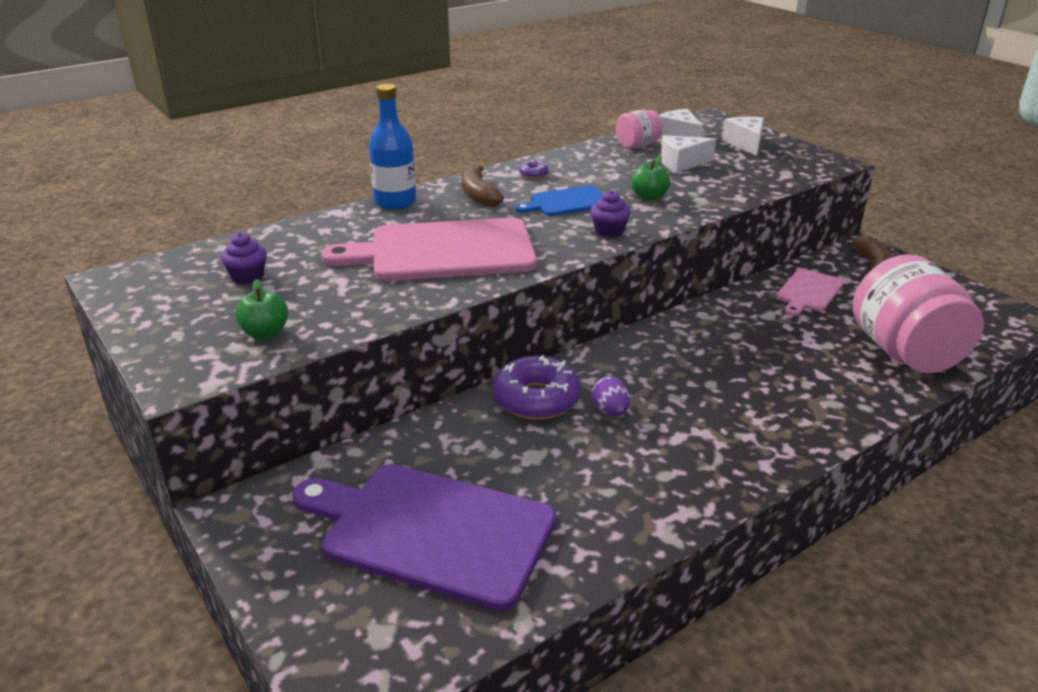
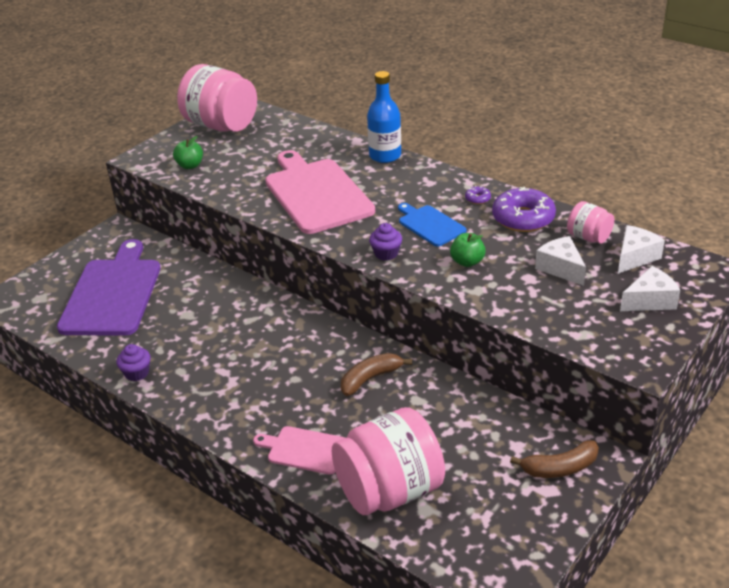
camera: 75 degrees right, 5 degrees up
(169, 295) = (221, 125): none -> pink jar
(247, 276) = (252, 140): purple cupcake -> purple cupcake (137, 373)
(478, 195) = (418, 184): brown banana -> brown banana (370, 379)
(536, 399) = (247, 302): purple donut -> purple donut (523, 218)
(610, 411) = (243, 336): purple egg -> none
(808, 292) = (475, 422): pink cutting board -> pink cutting board (304, 450)

